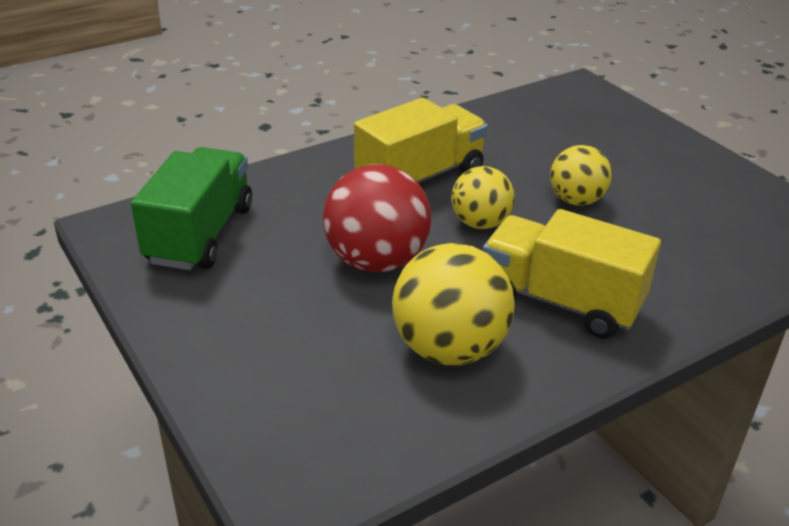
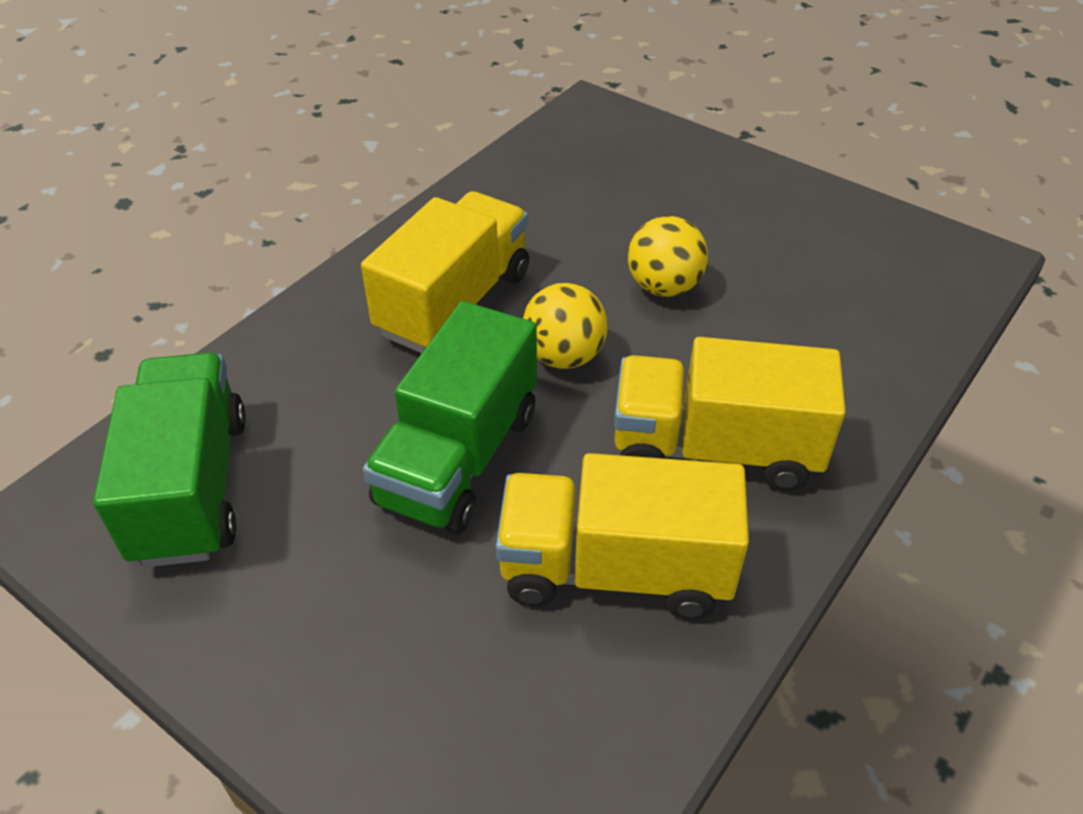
camera: 20 degrees left, 10 degrees up
(376, 261) = (458, 458): red ball -> green truck
(449, 349) = (615, 569): yellow ball -> yellow truck

